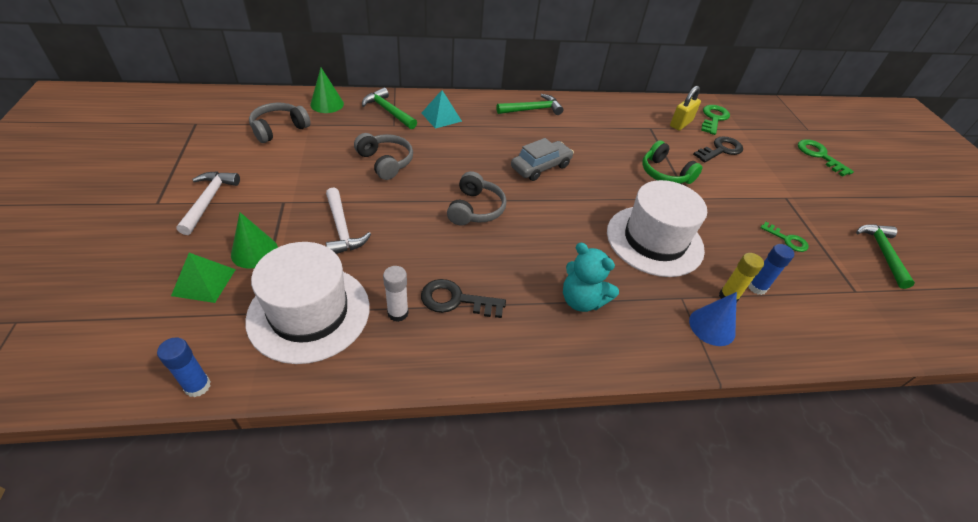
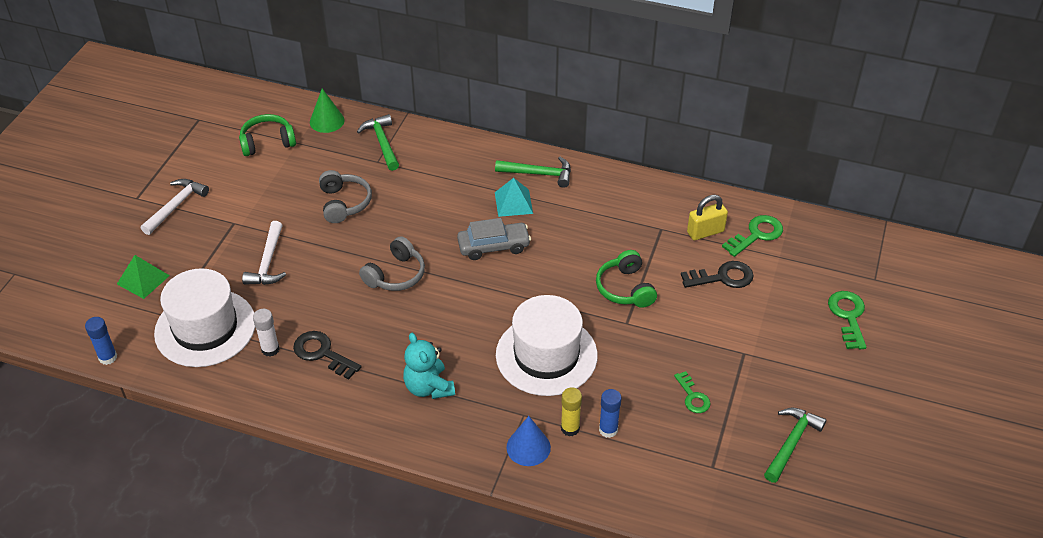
camera: 30 degrees right, 0 degrees up
(254, 251) = (190, 264): green cone -> none
(279, 129) = (267, 142): grey headphones -> green headphones
(441, 117) = (432, 162): turquoise pyramid -> turquoise pyramid (513, 203)

